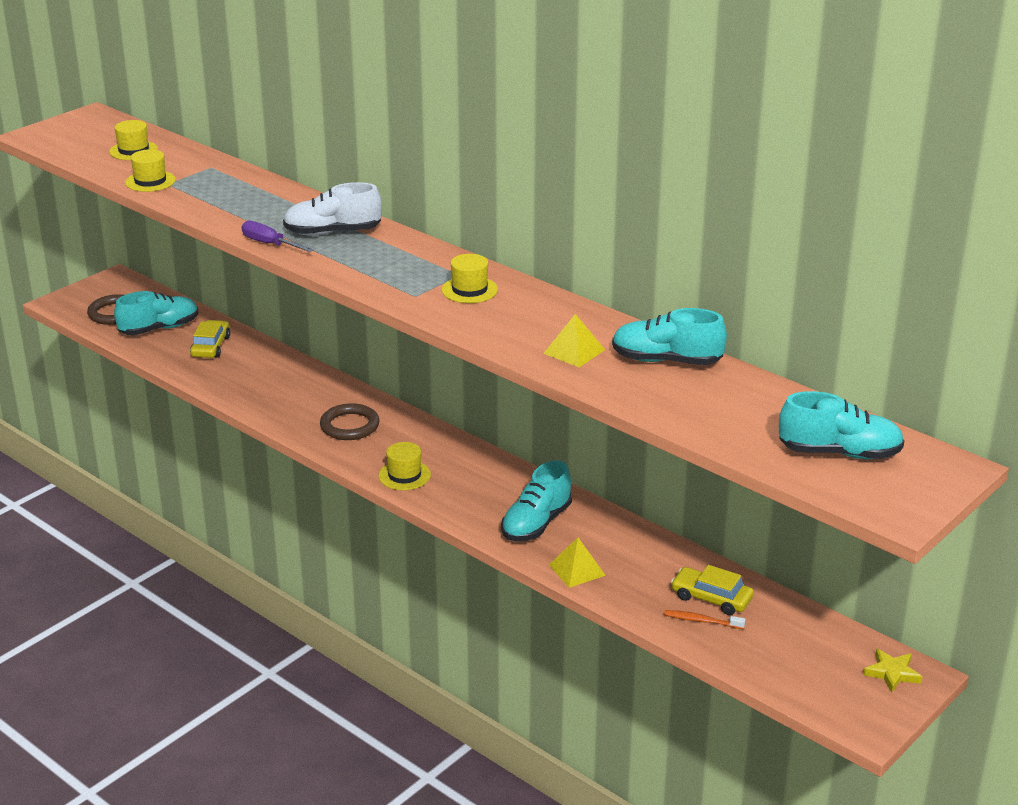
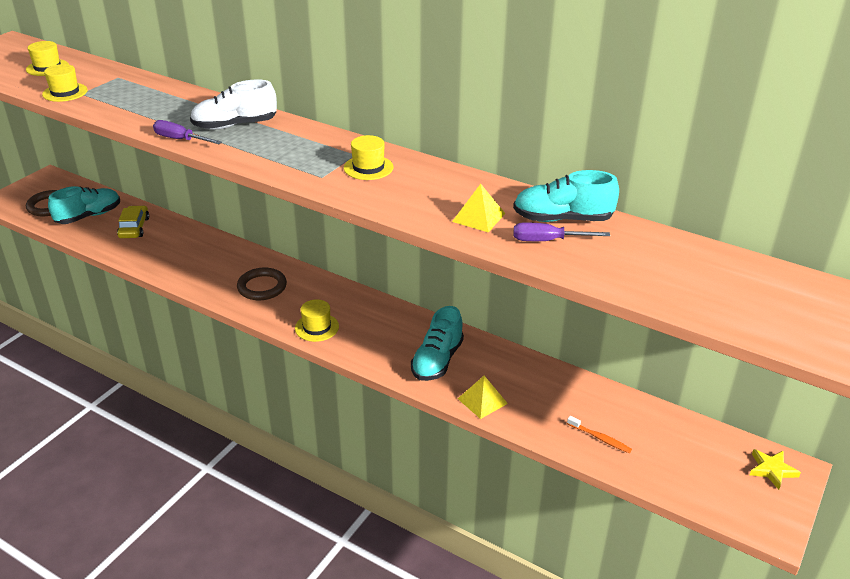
camera: 10 degrees left, 5 degrees up
(641, 381) = (548, 241): none -> purple screwdriver
(701, 621) = (600, 438): orange toothbrush -> orange toothbrush turned 150 degrees counterclockwise
(711, 598) = (601, 415): yellow car -> none
(839, 453) = (752, 296): turquoise shoe -> none

